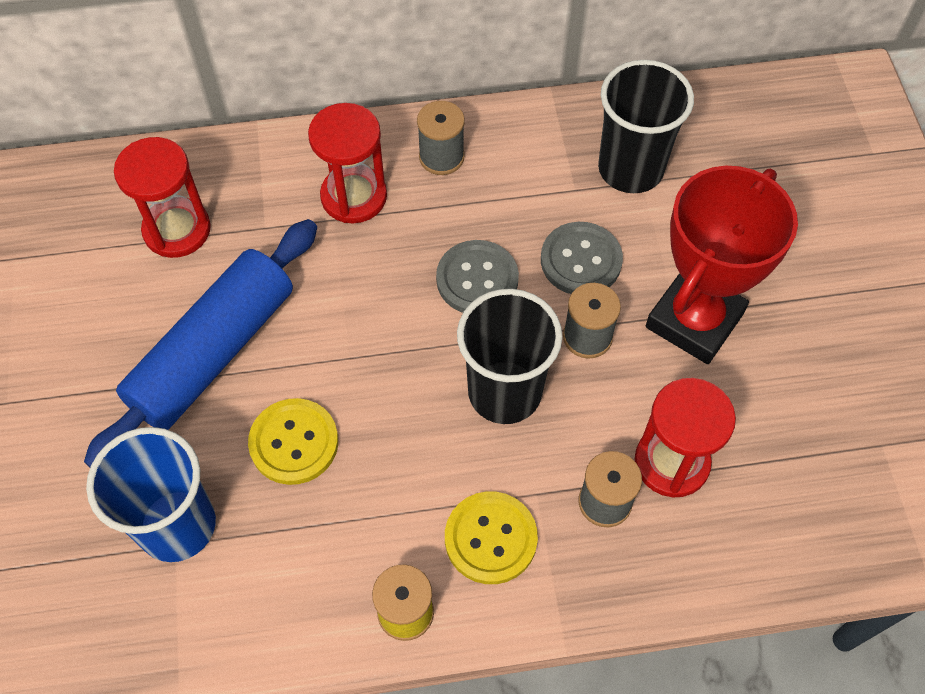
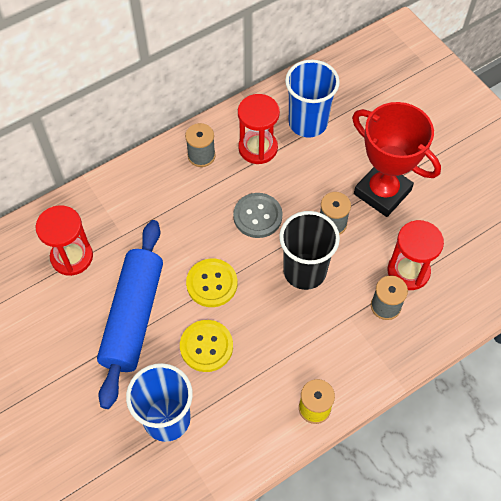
camera: 25 degrees left, 0 degrees up
(354, 196) = (164, 197): red hourglass -> red hourglass (258, 148)
(490, 538) = (338, 350): yellow button -> yellow button (212, 283)
(581, 260) = (307, 184): grey button -> none
(630, 169) = (308, 123): black cup -> blue cup
(694, 320) = (382, 192): red trophy -> red trophy turned 60 degrees counterclockwise

